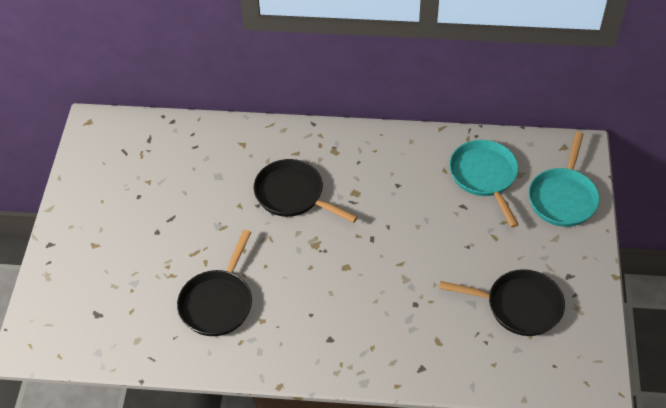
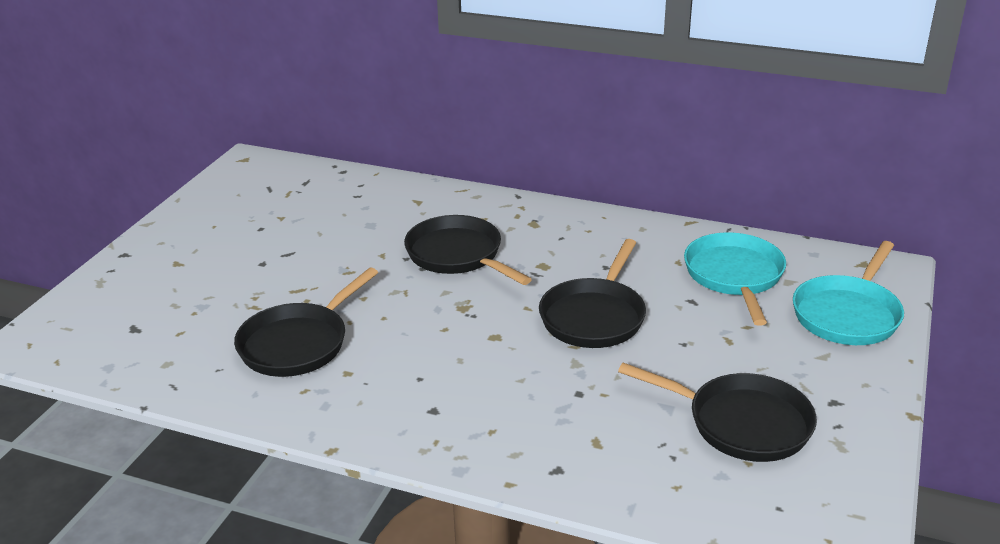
camera: 15 degrees right, 20 degrees down
(404, 234) = (594, 316): none -> black pan

